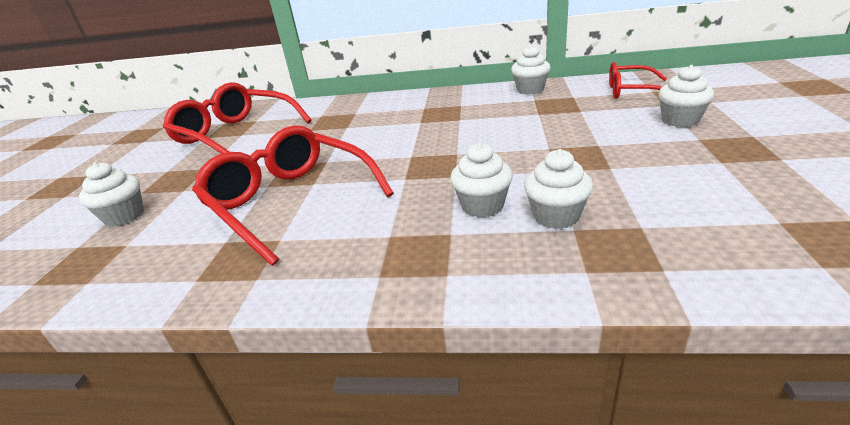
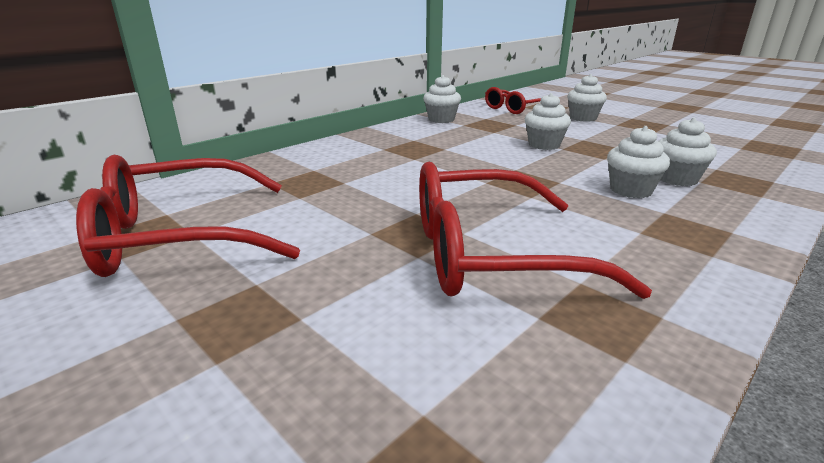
camera: 55 degrees left, 5 degrees down
(124, 216) = (293, 399): white cupcake -> white cupcake (544, 145)

